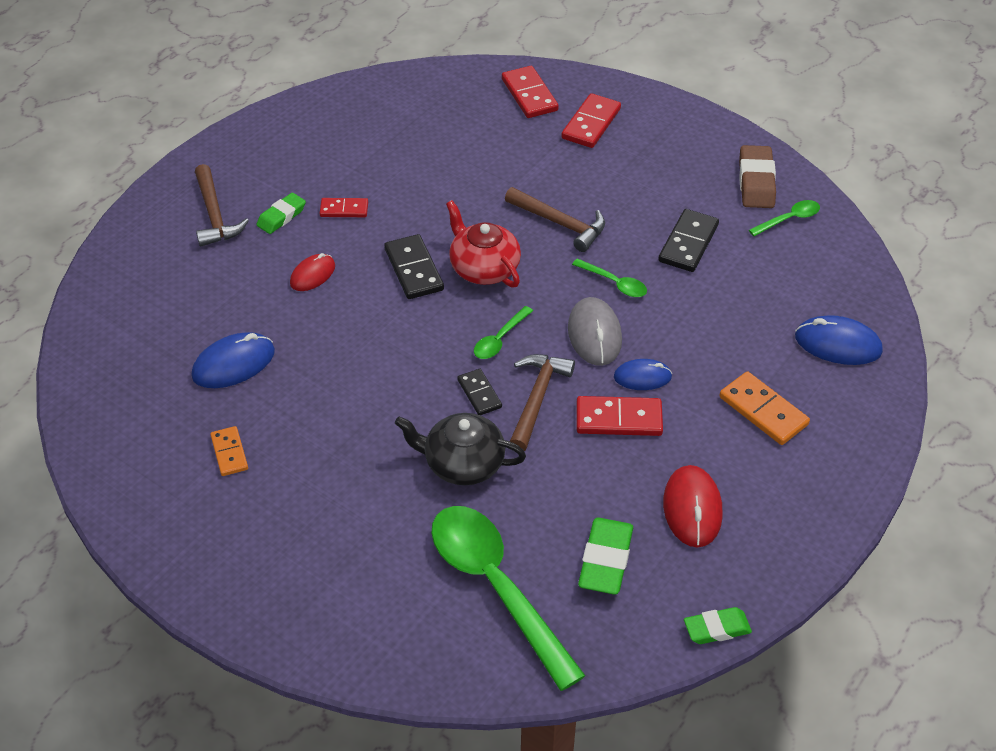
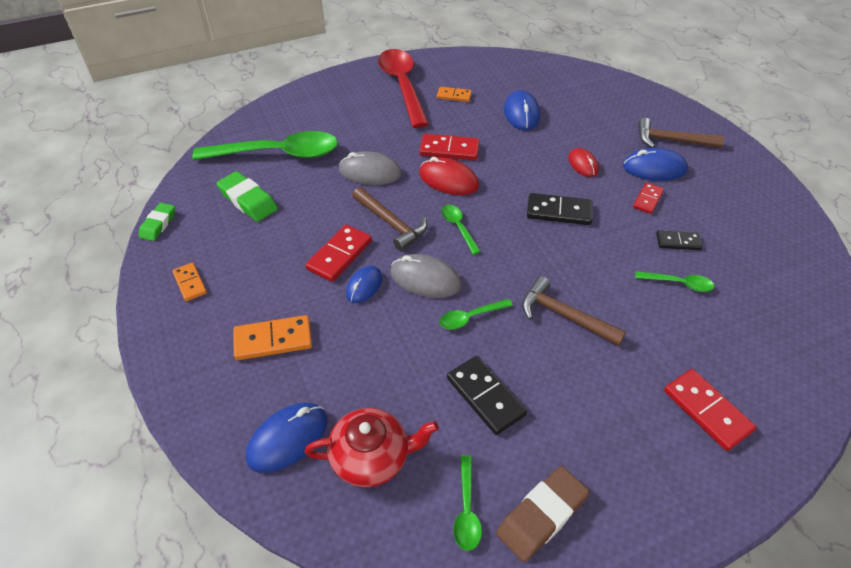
camera: 120 degrees right, 0 degrees up
(237, 526) = (402, 86): none -> red spoon
(281, 217) = (654, 168): green eraser -> blue mouse
(459, 164) = (678, 283): none -> green spoon
(462, 463) = (370, 172): black teapot -> grey mouse
(479, 394) = (418, 199): black domino -> black domino (678, 242)
(483, 268) = (538, 248): red teapot -> red teapot (372, 457)
(529, 95) = (776, 380): red domino -> red domino (449, 149)
(560, 223) = (564, 316): brown hammer -> brown hammer turned 60 degrees clockwise
(692, 508) = (239, 255): red mouse -> red mouse (448, 180)
(756, 182) = (542, 516): brown eraser -> brown eraser turned 75 degrees counterclockwise
(764, 528) = (190, 283): none -> orange domino

